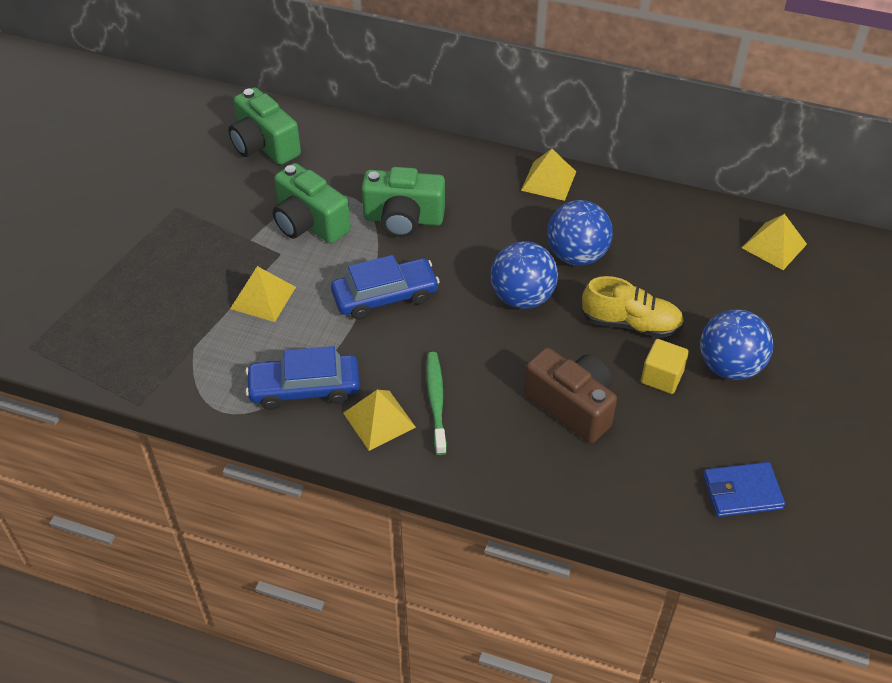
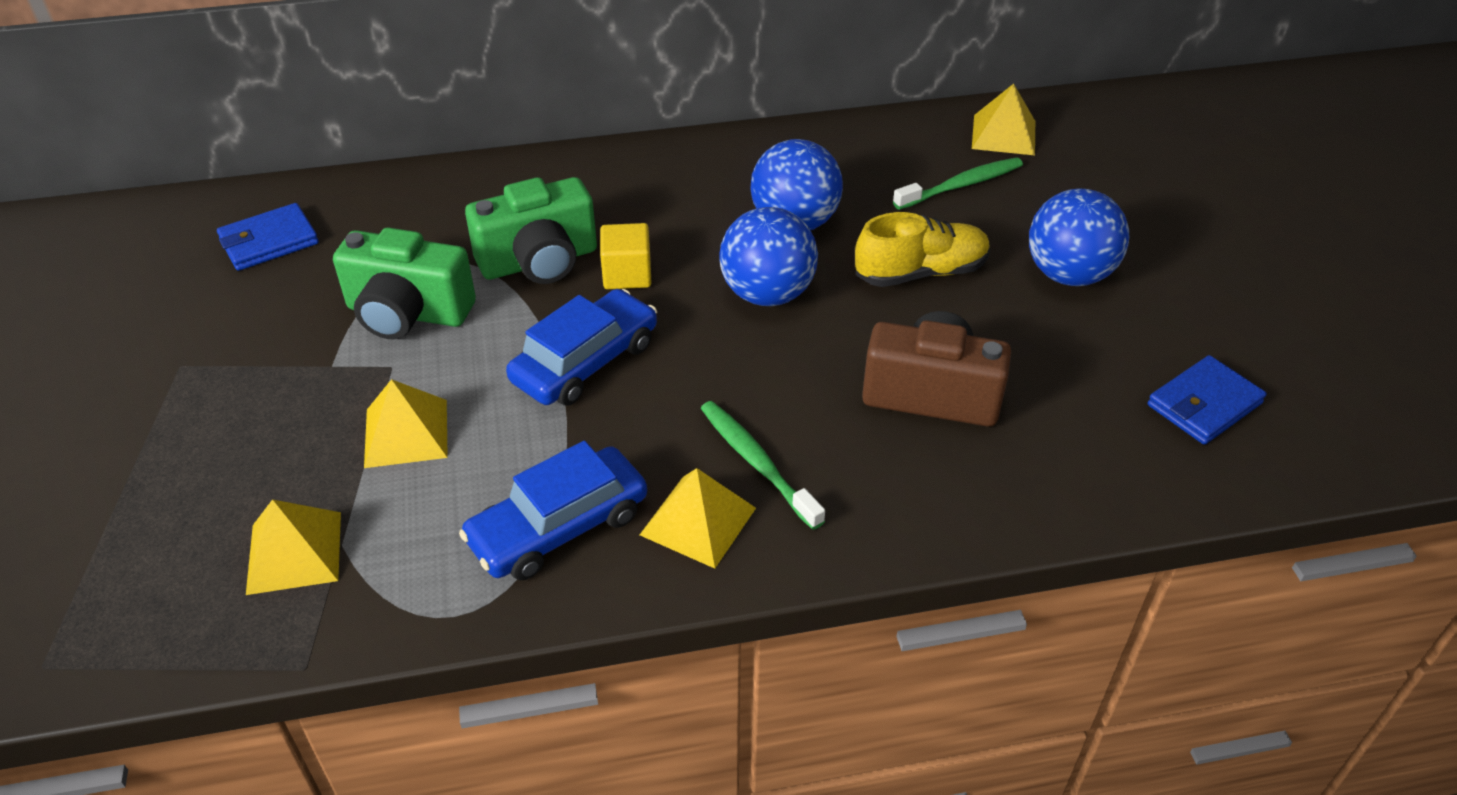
camera: 30 degrees left, 5 degrees down
(264, 145) = (269, 241): green camera -> blue wallet
(548, 180) = (693, 155): yellow pyramid -> yellow pyramid (294, 552)
(662, 377) = (1006, 316): yellow cube -> yellow cube (627, 274)
(710, 272) = (961, 185): none -> green toothbrush

